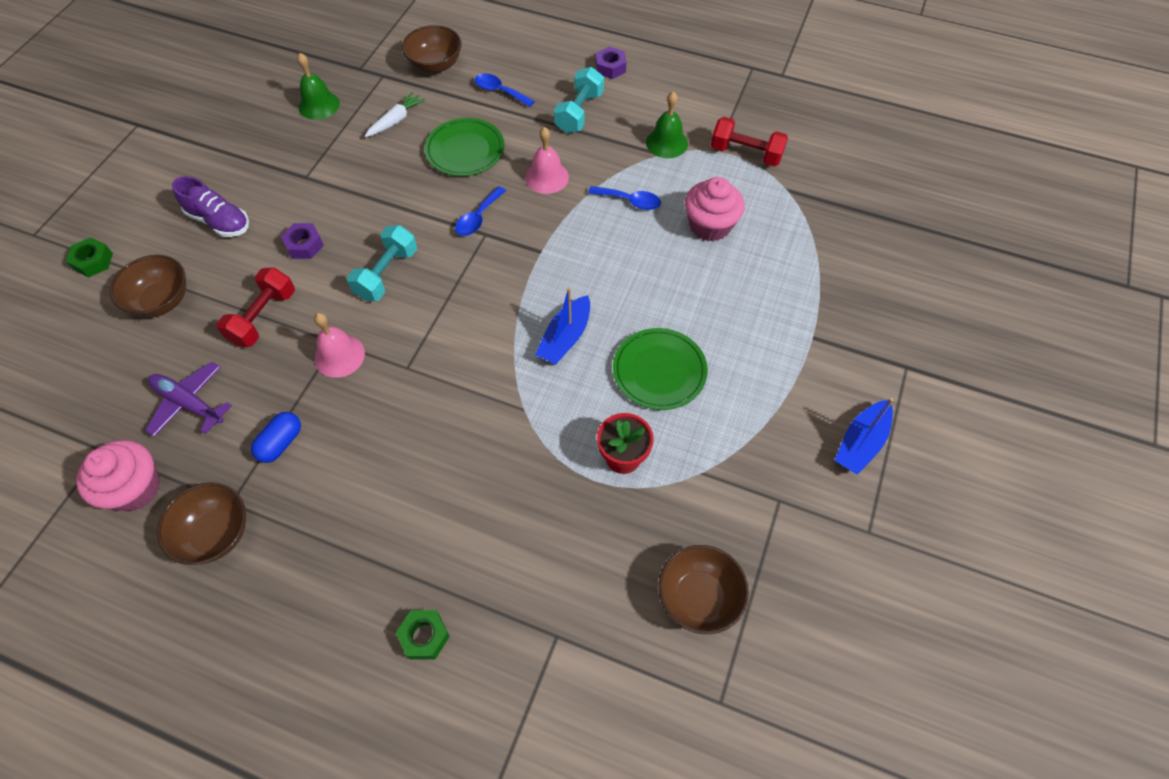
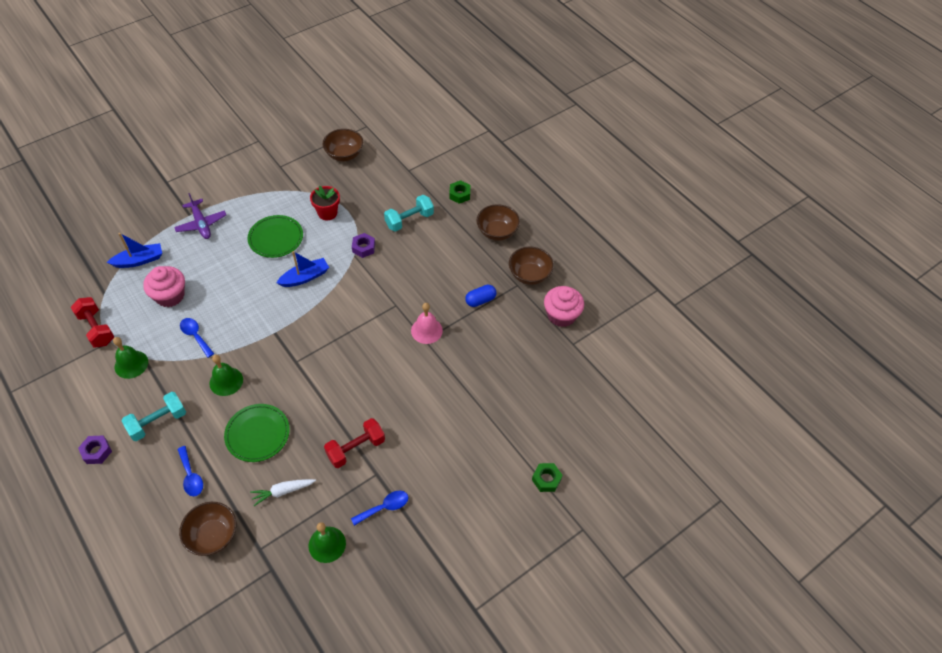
camera: 150 degrees left, 5 degrees down
(161, 300) = (512, 422): brown bowl -> brown bowl (497, 232)
(188, 403) = (519, 346): purple plane -> purple plane (201, 224)
(219, 221) = (452, 467): purple shoe -> none
(263, 317) = (456, 377): red dumbbell -> red dumbbell (356, 448)
(304, 245) = (407, 415): purple nut -> purple nut (363, 248)
(387, 274) = (370, 366): turquoise dumbbell -> turquoise dumbbell (409, 220)
(478, 218) = (291, 375): blue spoon -> blue spoon (384, 507)
(547, 177) = (226, 381): pink bell -> green bell
(860, 443) = (223, 167): blue boat -> blue boat (139, 260)

